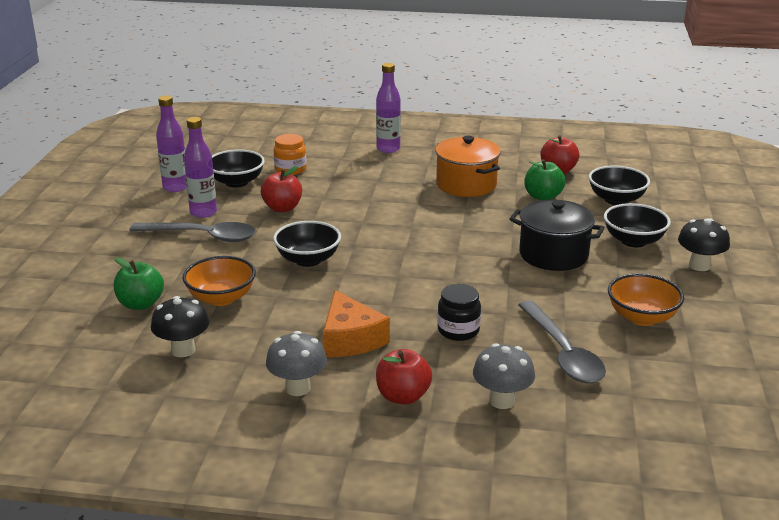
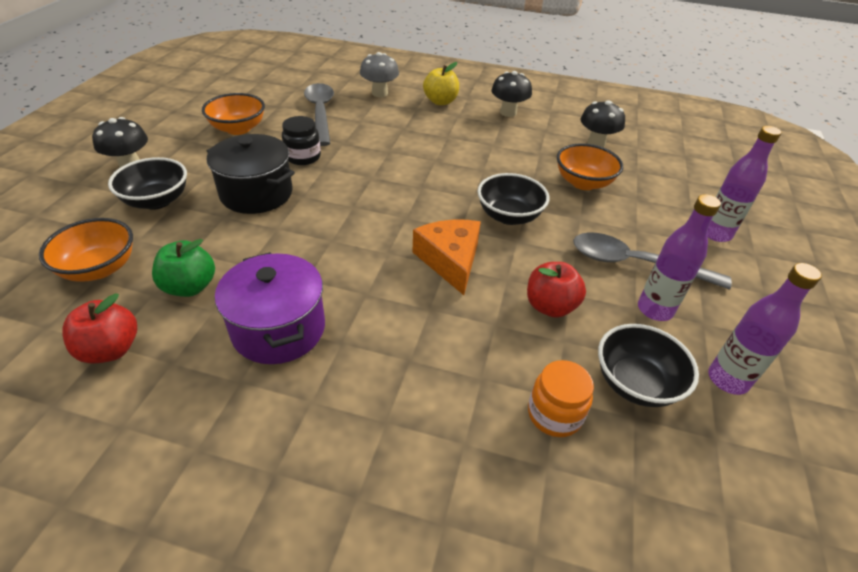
camera: 175 degrees left, 15 degrees up
(141, 304) = (652, 185): green apple -> none
(297, 388) = (508, 112): grey mushroom -> black mushroom
(350, 339) = (471, 138): orange cheese -> orange cheese (450, 260)
(388, 149) = (367, 474): purple bottle -> purple bottle (715, 234)
(403, 396) = (440, 101): red apple -> yellow apple
(458, 330) = (387, 135): black jar -> black jar (303, 157)
(466, 185) = (279, 329): orange pot -> purple pot
(616, 200) = (99, 268): black bowl -> orange bowl

